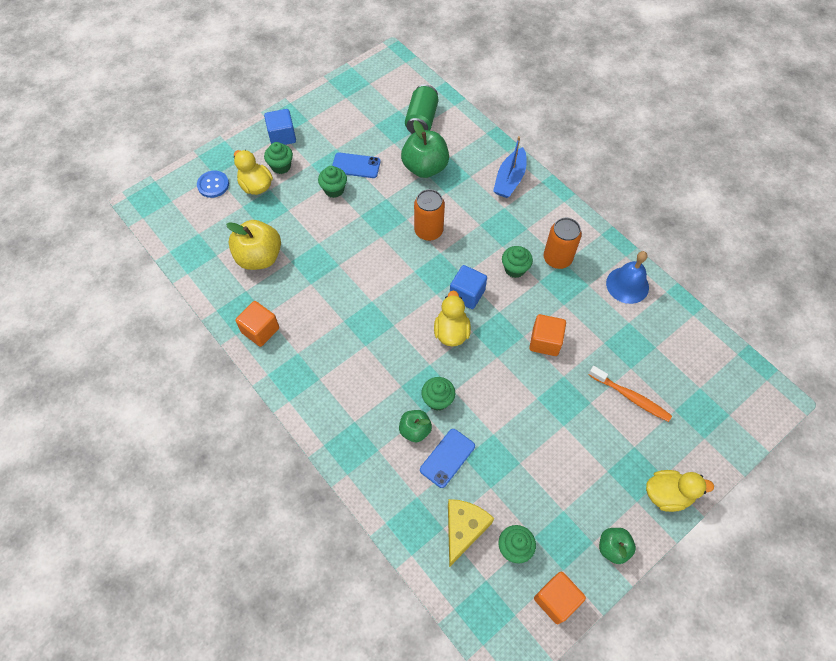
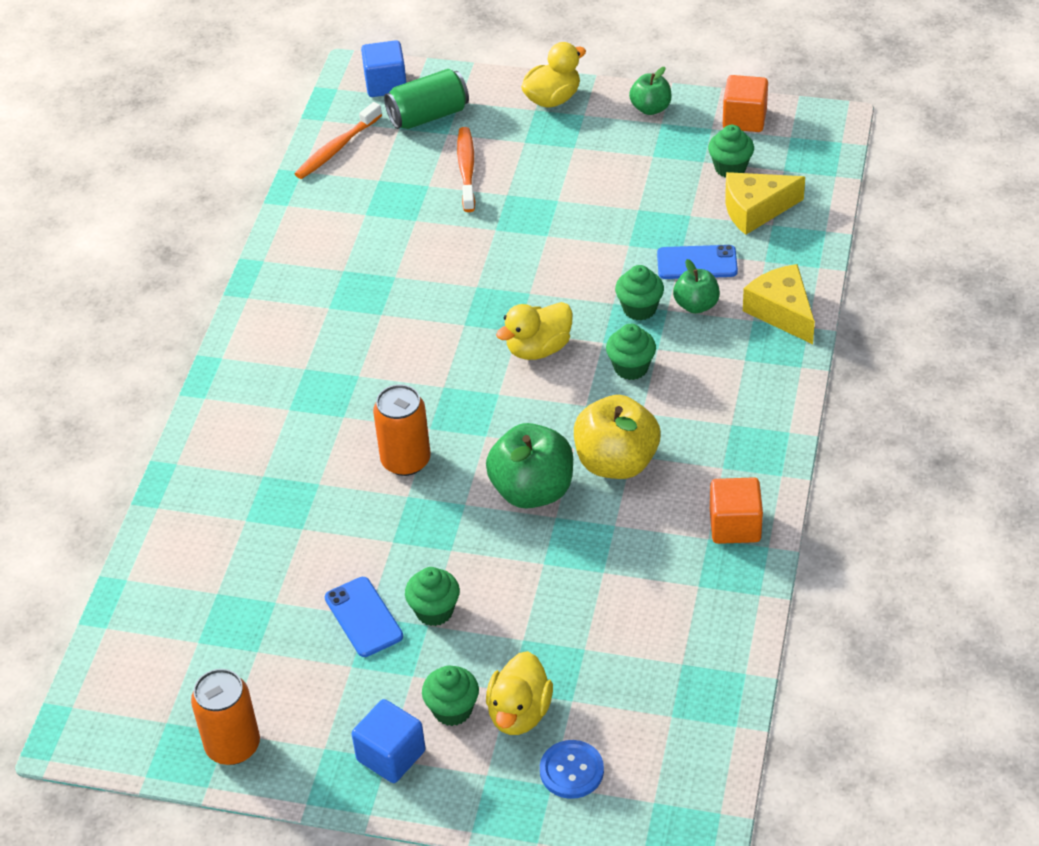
camera: 125 degrees left, 15 degrees down
(259, 257) = (634, 611): yellow apple -> yellow apple (616, 462)
(370, 470) = (782, 312): none -> yellow cheese
(421, 119) = (195, 599): green can -> green can (428, 116)
(425, 167) = (292, 534): green apple -> green apple (532, 490)
(467, 294) = (469, 366): blue cube -> blue cube (386, 84)
(510, 179) = (231, 431): blue boat -> none
(515, 269) = (384, 344): green cupcake -> green cupcake (631, 367)
(545, 341) = (465, 265): orange cube -> none
(557, 258) = (328, 316): orange can -> orange can (233, 746)
(627, 285) = (310, 239): blue bell -> none
(667, 494) = (552, 99): yellow duck -> yellow duck turned 90 degrees clockwise
(702, 344) = (336, 148): none -> orange toothbrush

